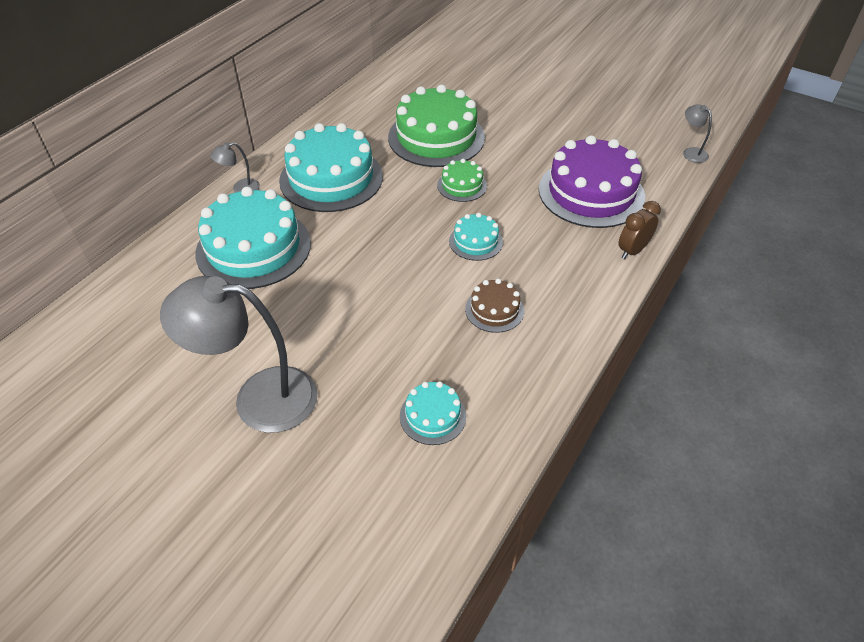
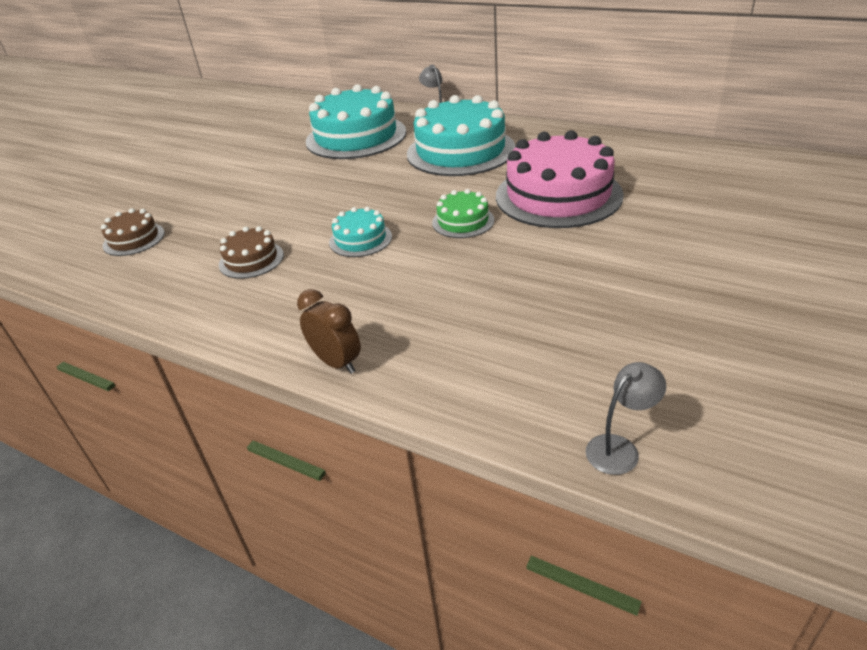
camera: 90 degrees right, 10 degrees down
(259, 398) = (189, 167): grey lamp -> none
(433, 416) = (134, 239): turquoise cake -> brown cake
(436, 137) = (558, 195): green cake -> pink cake
(591, 192) = (466, 322): purple cake -> none

